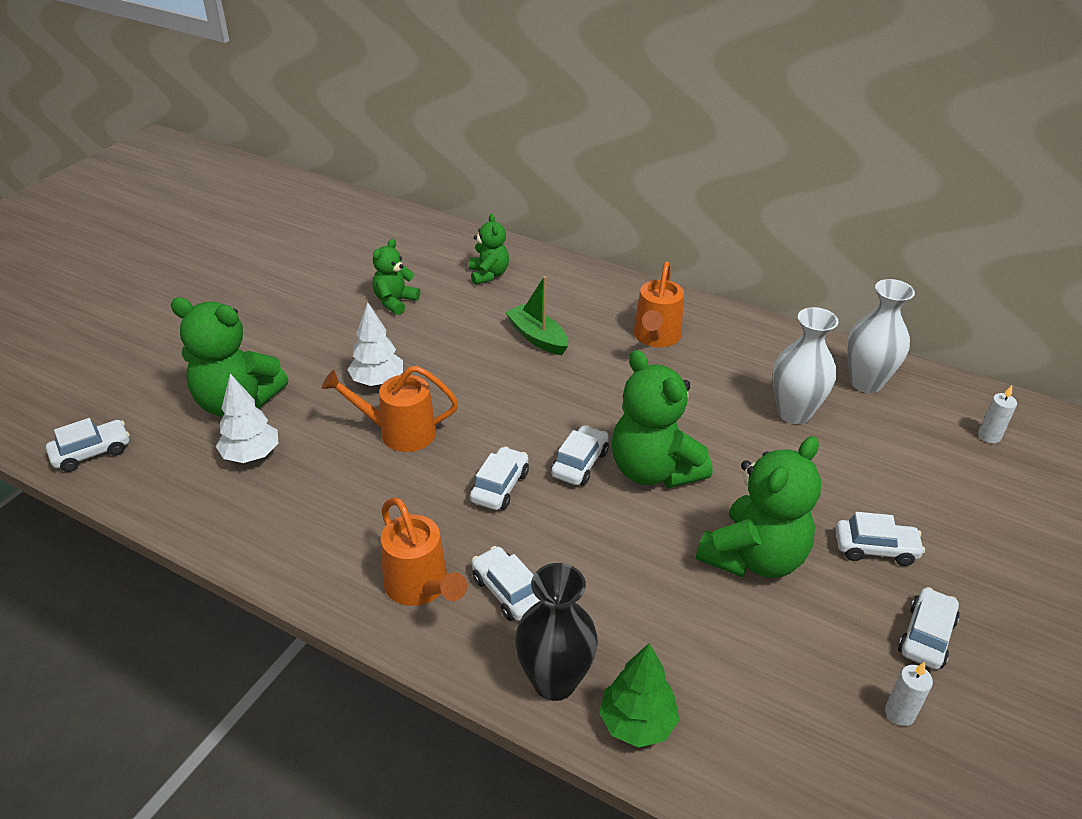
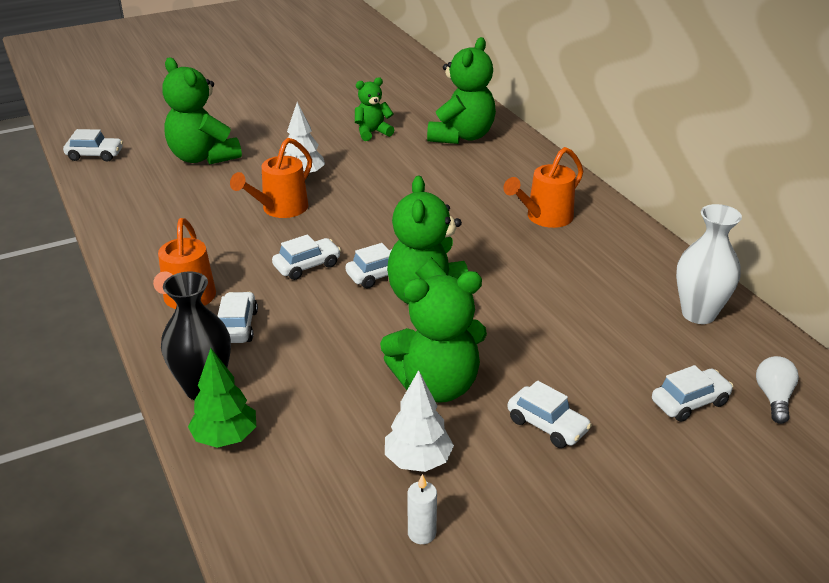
camera: 35 degrees right, 5 degrees down
(251, 455) = (177, 189): white tree -> white tree (418, 461)
(398, 432) = (280, 209): orange watering can -> orange watering can turned 90 degrees counterclockwise
(488, 275) = (461, 136): green teddy bear -> green teddy bear, size x1.77
(537, 337) = (448, 187): green boat -> none
(794, 413) = (599, 309): white vase -> none
(926, 636) = (512, 500): white car -> white car (690, 402)
(989, 436) = (773, 398): white candle -> white light bulb

